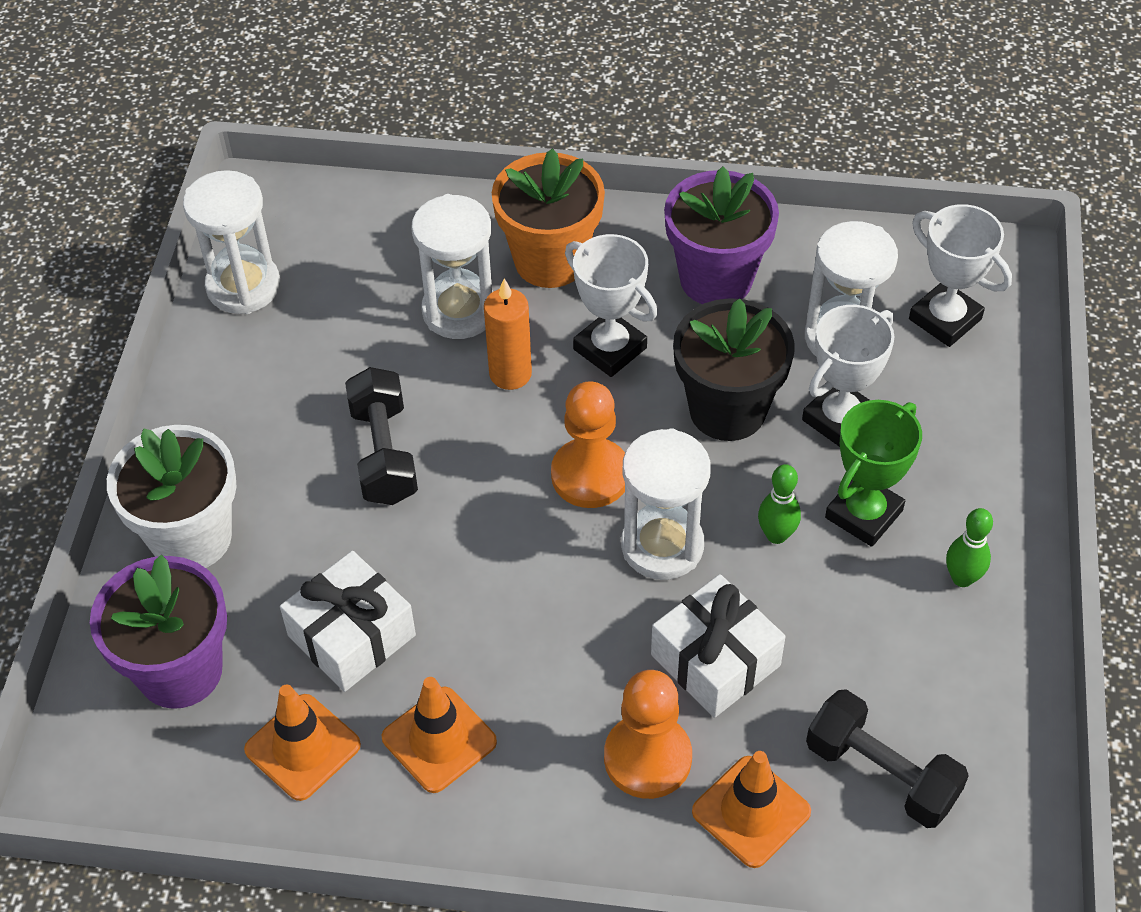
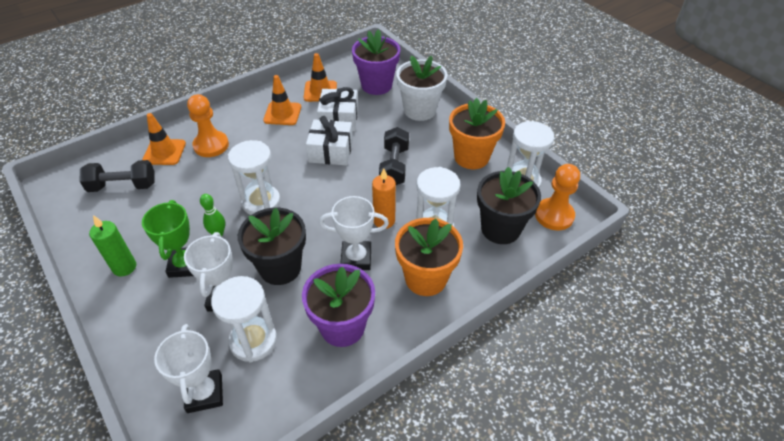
camera: 135 degrees right, 5 degrees down
(248, 378) = (471, 157): none -> orange flower pot
(372, 249) = (500, 229): none -> black flower pot
(384, 453) = (394, 166): black dumbbell -> black dumbbell turned 60 degrees clockwise
(590, 475) = (312, 207): orange pawn -> orange pawn (554, 215)
(715, 660) = (209, 181): white gift -> white gift (331, 151)
(945, 319) = (204, 393): white trophy -> white trophy turned 75 degrees clockwise
(962, 578) = (124, 267): green bowling pin -> green candle

